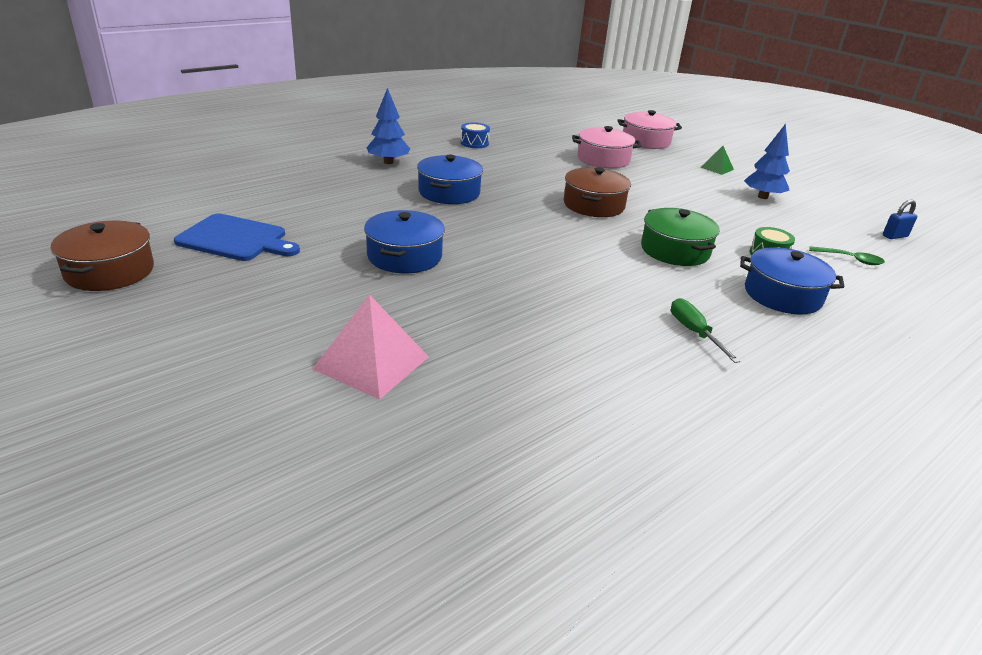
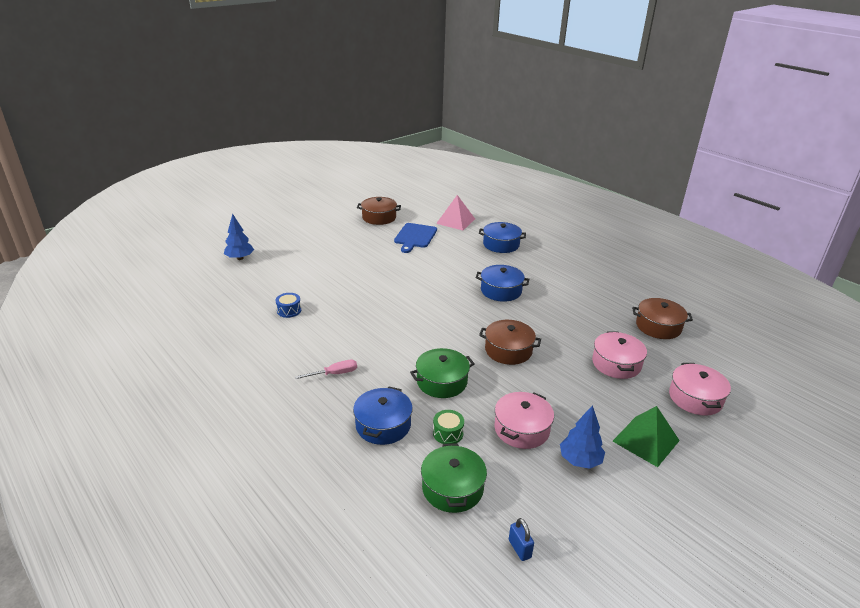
camera: 90 degrees right, 0 degrees up
(372, 363) = (311, 278): pink pyramid -> pink pyramid (455, 221)
(388, 162) = (541, 267): blue tree -> blue tree (240, 258)
(404, 256) = (408, 280): blue pot -> blue pot (501, 244)
(474, 143) = (606, 299): blue drum -> blue drum (289, 310)
(530, 132) = (658, 326): none -> brown pot
(694, 332) = (334, 374): green screwdriver -> pink screwdriver
(717, 168) = (646, 441): green pyramid -> green pyramid, size x1.88
(735, 216) = (521, 429): none -> pink pot
(850, 259) = (452, 488): green spoon -> green pot

